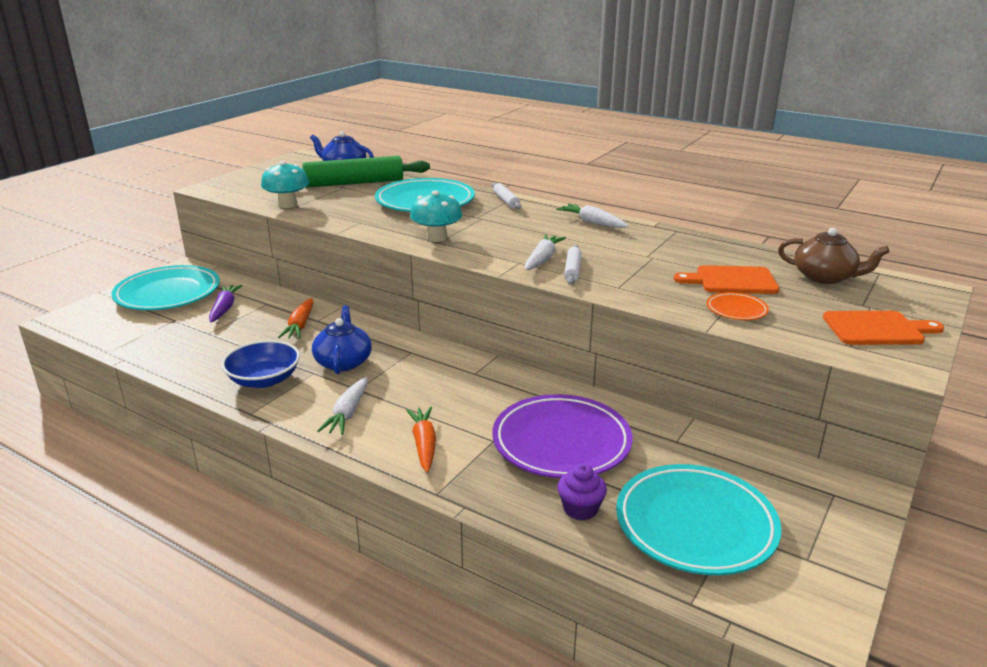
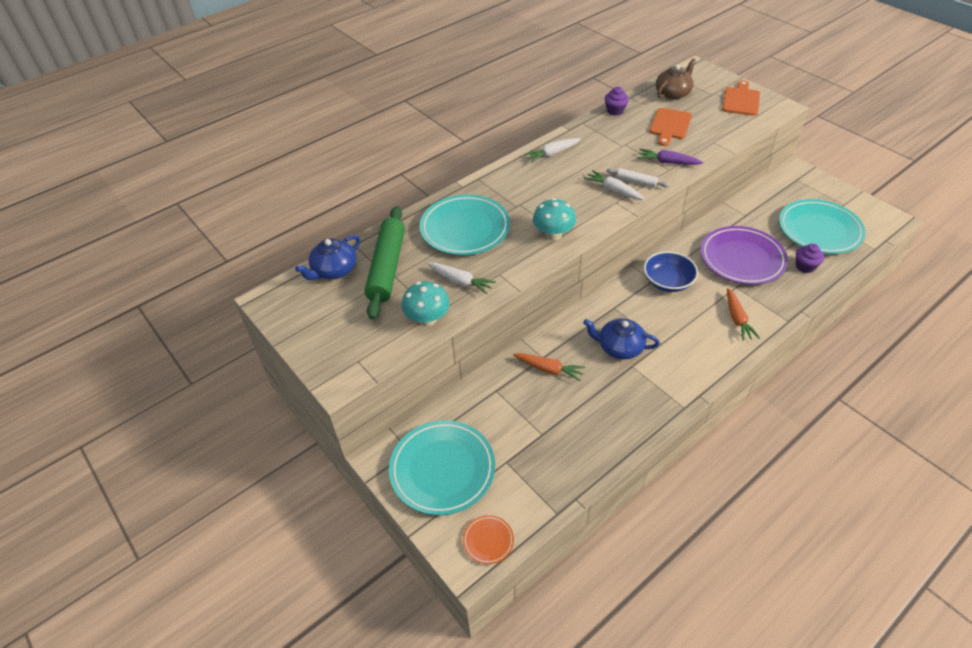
camera: 70 degrees left, 20 degrees up
(224, 309) = (495, 422): purple carrot -> purple carrot (668, 162)
(264, 380) = (636, 397): blue bowl -> blue bowl (668, 281)
(348, 413) = (693, 352): white carrot -> white carrot (460, 281)
(424, 445) = (737, 319): orange carrot -> orange carrot turned 105 degrees counterclockwise
(506, 201) = (485, 184): white rolling pin -> none
(728, 245) = (615, 111): none -> purple cupcake
(736, 310) = (710, 136): orange plate -> orange plate (488, 541)

